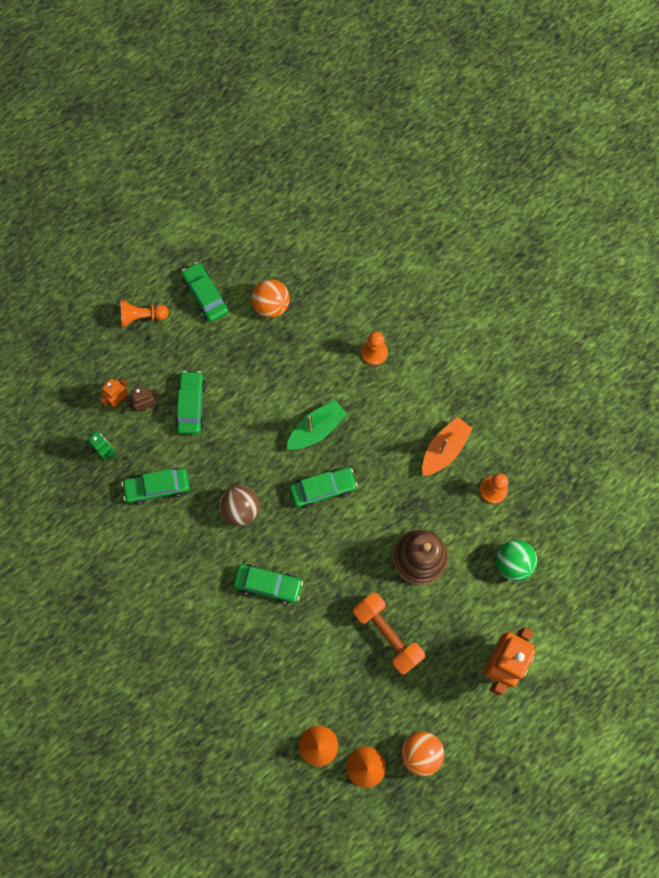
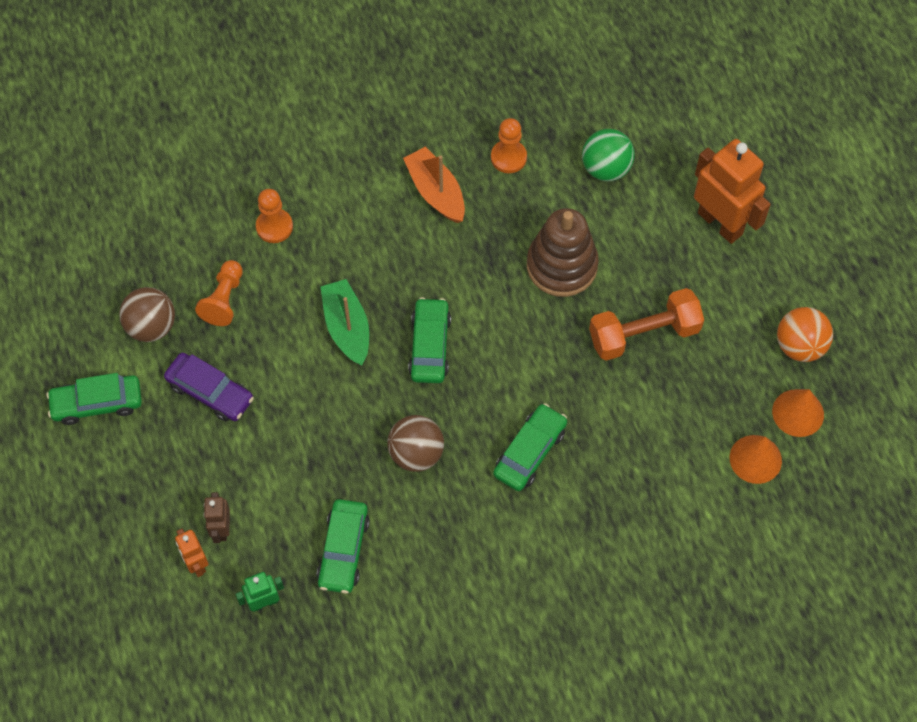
camera: 70 degrees left, 10 degrees down
(142, 316) = (88, 495): orange pawn -> orange pawn (224, 300)
(191, 405) = (246, 471): green car -> none
(238, 361) = (210, 392): none -> purple car
(271, 305) = (151, 326): orange ball -> brown ball

